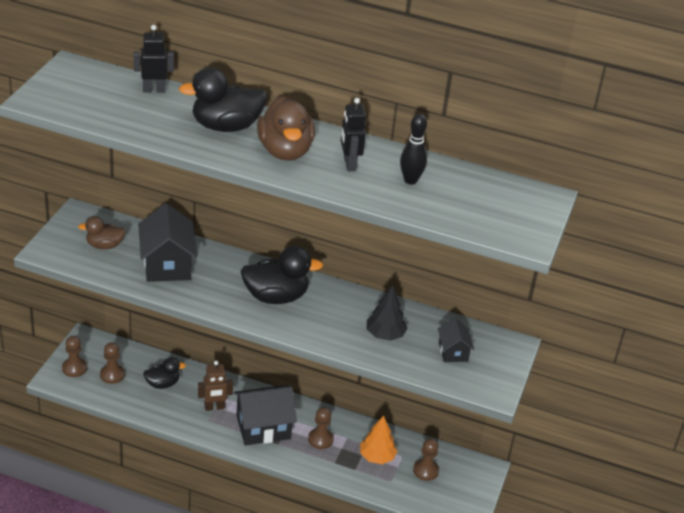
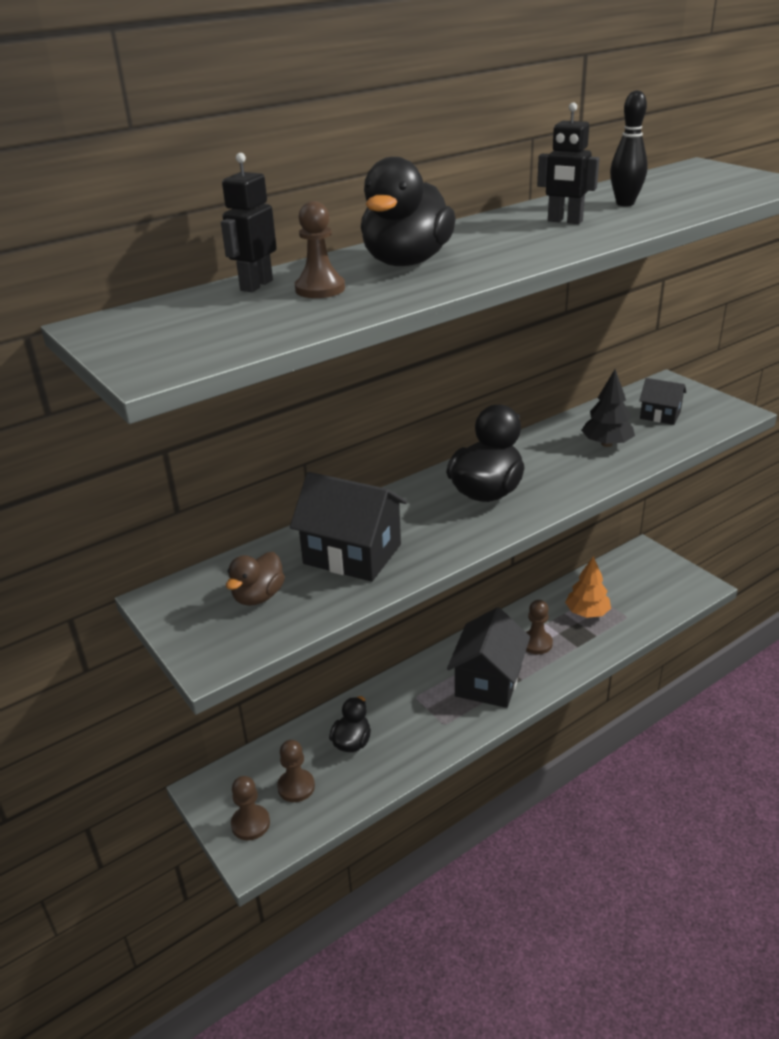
camera: 50 degrees left, 5 degrees down
(214, 407) = (427, 710): brown robot -> none
(285, 151) = (502, 243): brown duck -> none
(425, 470) = (625, 588): brown pawn -> brown pawn (320, 289)

